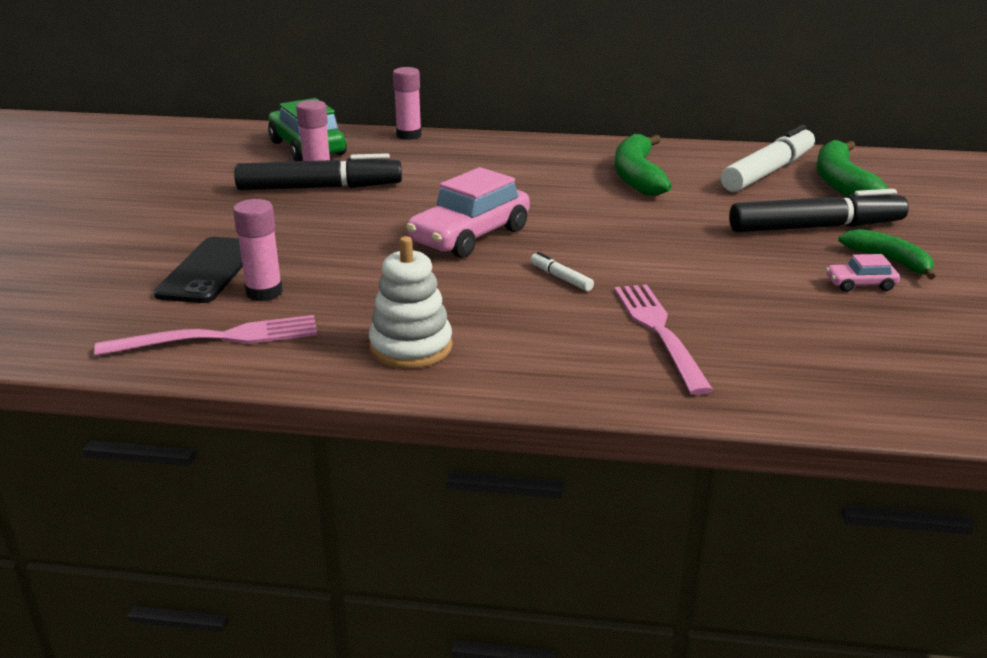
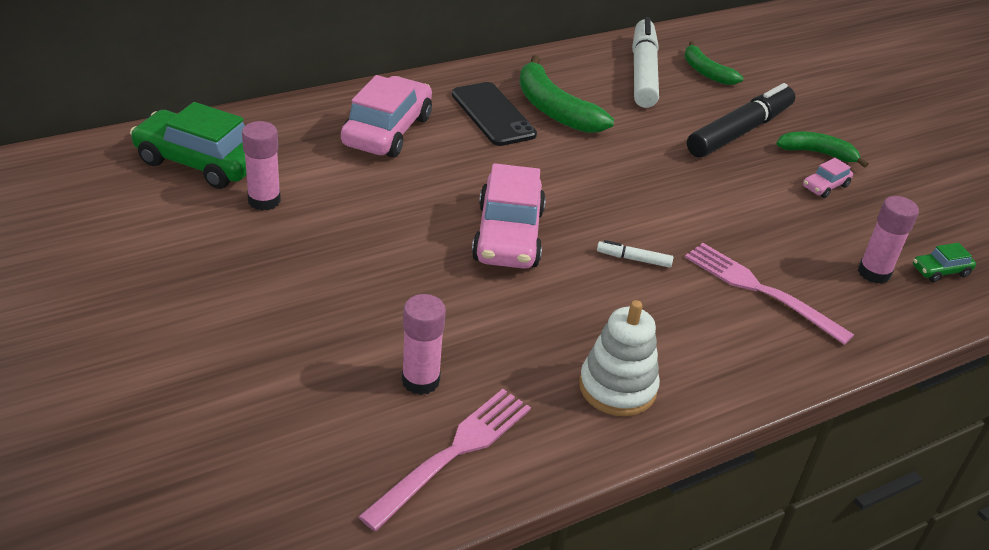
camera: 40 degrees left, 10 degrees up
(209, 270) = (331, 375): black phone -> black phone (493, 114)
(320, 188) = (291, 219): black marker -> none
(409, 135) = (284, 111): pink glue stick -> pink glue stick (874, 273)
(469, 160) = (387, 131): none -> pink car
(841, 183) = (706, 72): green banana -> green banana, size x0.63
(915, 381) = (940, 271): none -> green car

